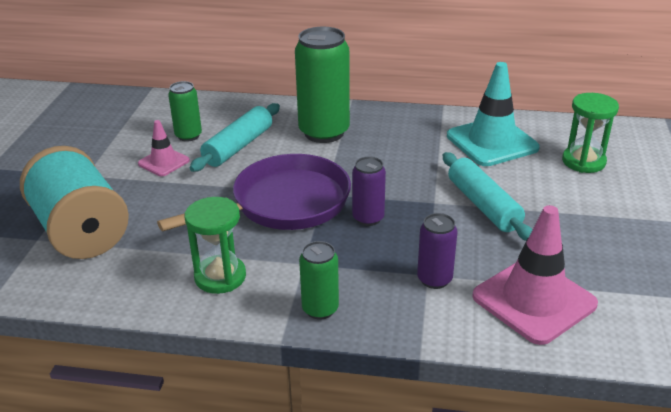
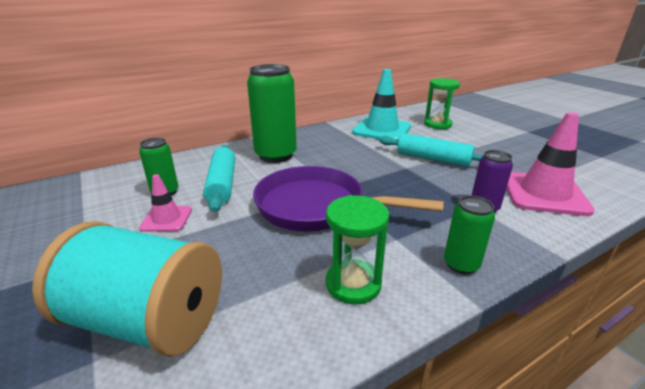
camera: 40 degrees left, 5 degrees down
(284, 204) = (317, 206): purple pan -> purple pan turned 90 degrees counterclockwise
(368, 218) = (386, 191): purple can -> none

